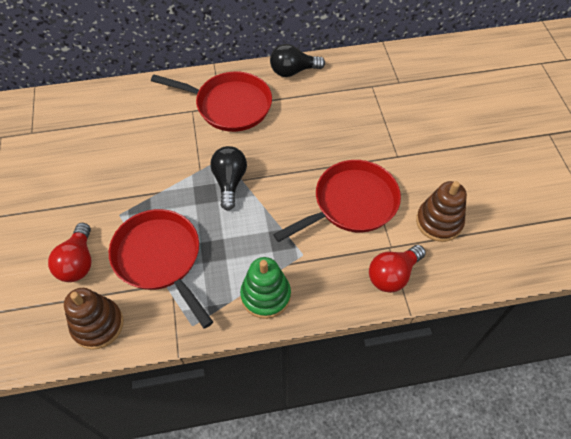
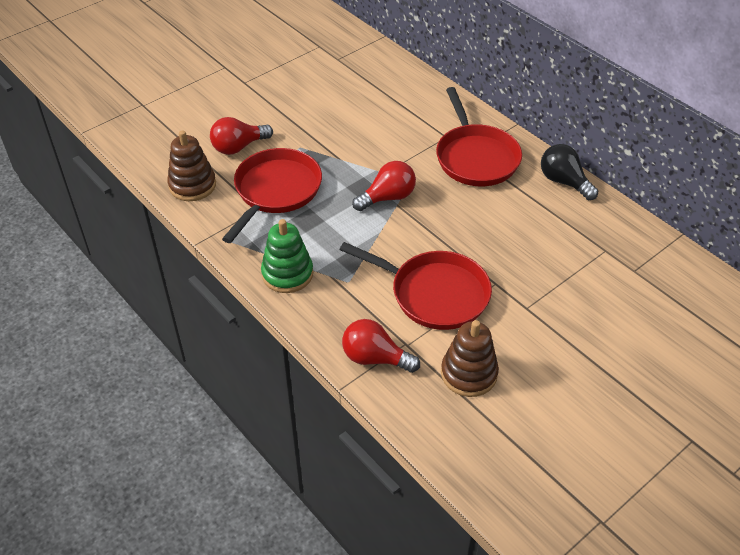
camera: 60 degrees right, 10 degrees down
(229, 182) = (388, 197): black light bulb -> red light bulb

